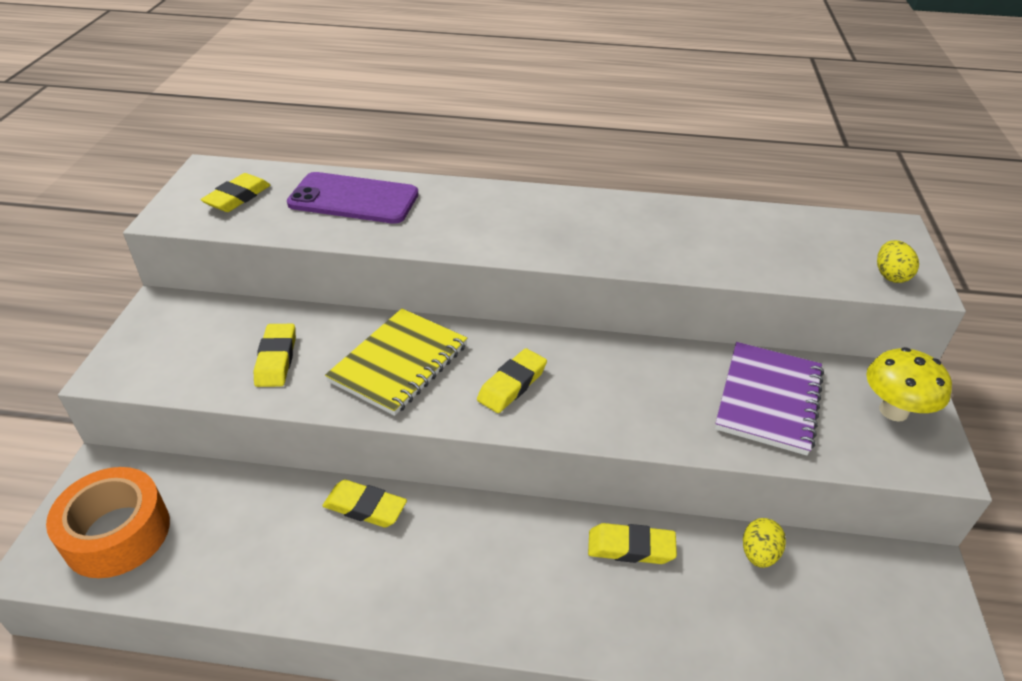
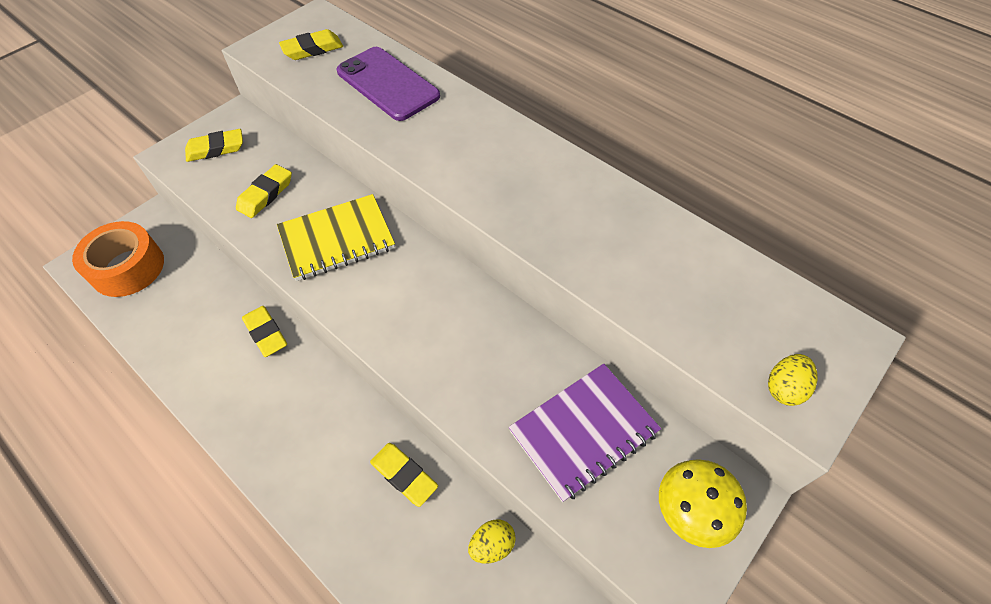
camera: 35 degrees right, 15 degrees up
(512, 385) = (396, 300): yellow eraser -> yellow eraser (216, 149)

